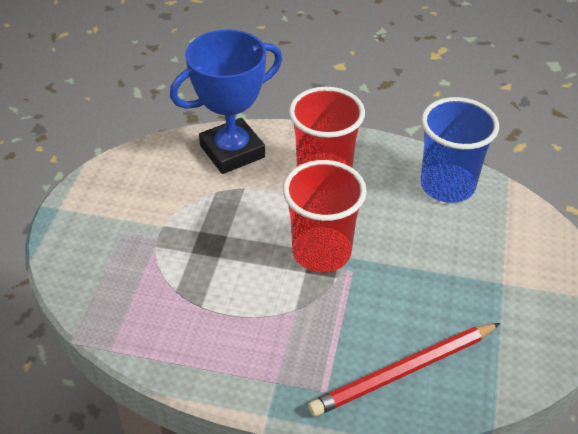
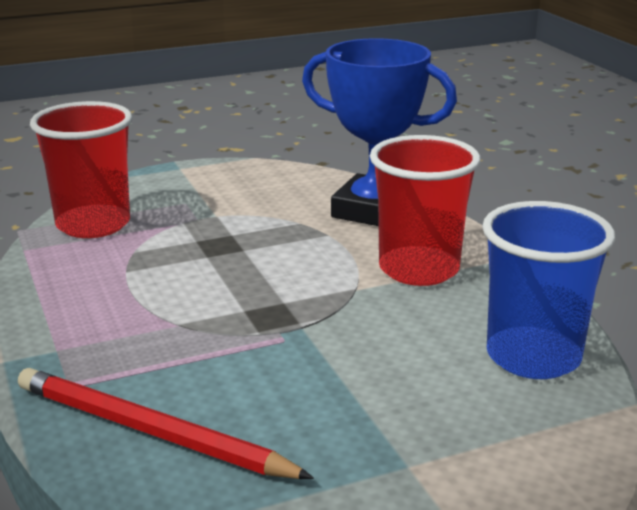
camera: 55 degrees right, 20 degrees down
(321, 252) = (289, 310): red cup -> red cup (93, 224)

